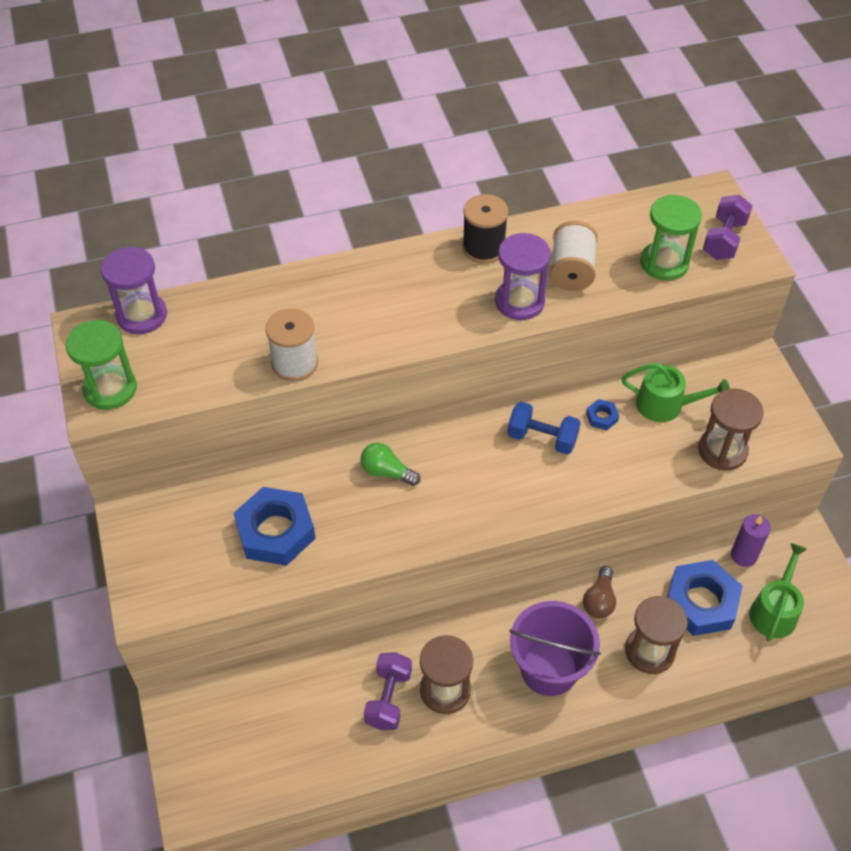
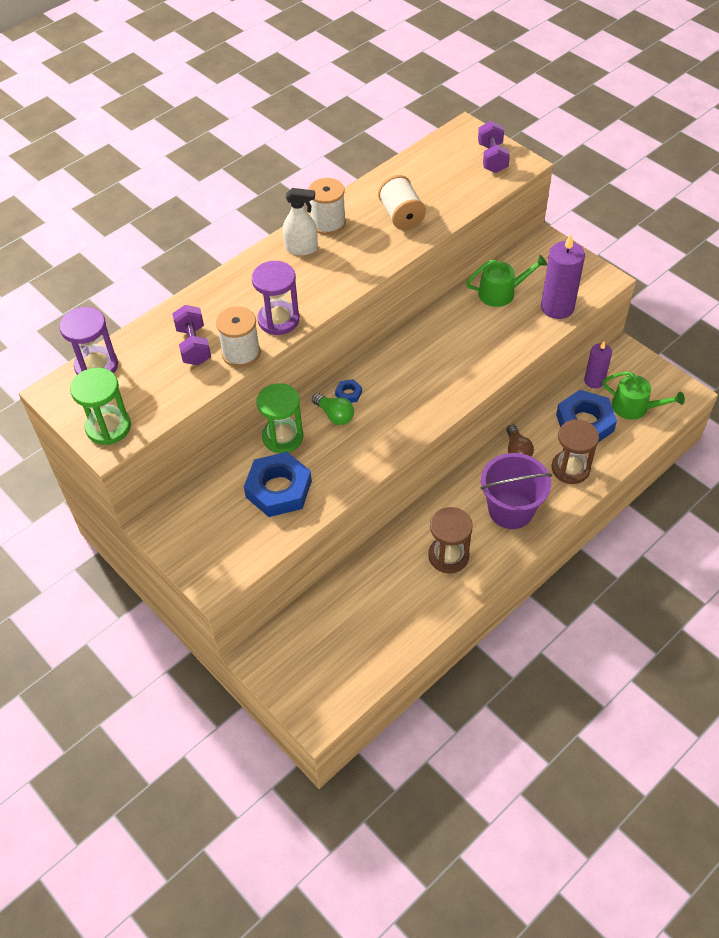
camera: 25 degrees left, 0 degrees up
(387, 472) = (334, 415): green light bulb -> green light bulb turned 135 degrees counterclockwise
(388, 698) = (412, 580): purple dumbbell -> purple dumbbell (194, 346)
(435, 266) = (301, 248): none -> white spray bottle
(483, 248) = (328, 223): black spool -> white spool
(519, 302) = (378, 250): purple hourglass -> purple hourglass (278, 320)
(542, 438) = (431, 348): blue dumbbell -> none
(602, 417) = (463, 317): blue nut -> blue nut (348, 393)
(664, 263) = (462, 188): green hourglass -> green hourglass (283, 437)
(722, 450) = (557, 307): brown hourglass -> purple candle
(774, 610) = (634, 407): green watering can -> green watering can turned 120 degrees clockwise

